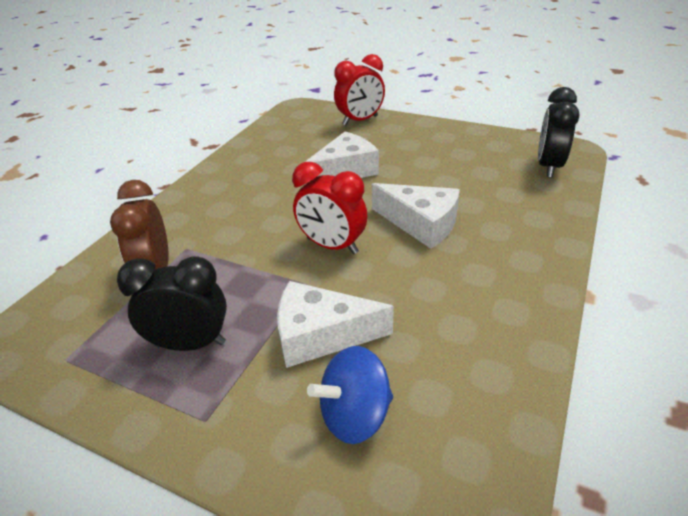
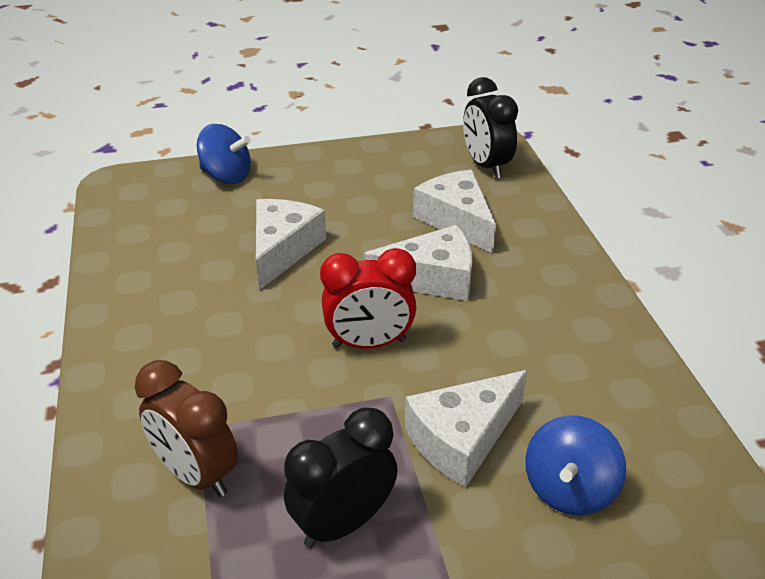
camera: 40 degrees left, 0 degrees up
(360, 120) = (226, 176): red clock -> blue spinning top
(483, 194) = (457, 220): none -> white cheese

